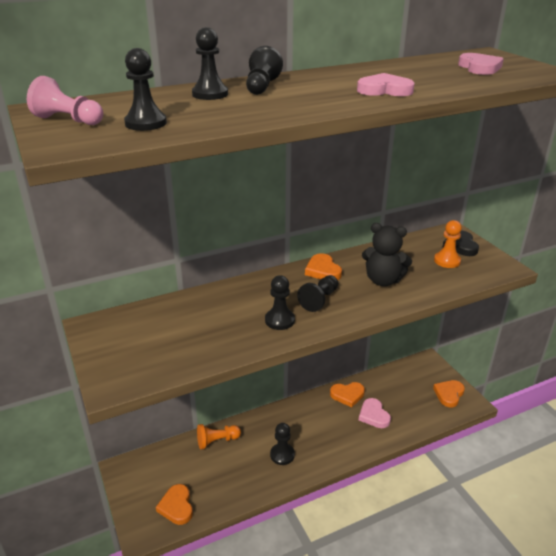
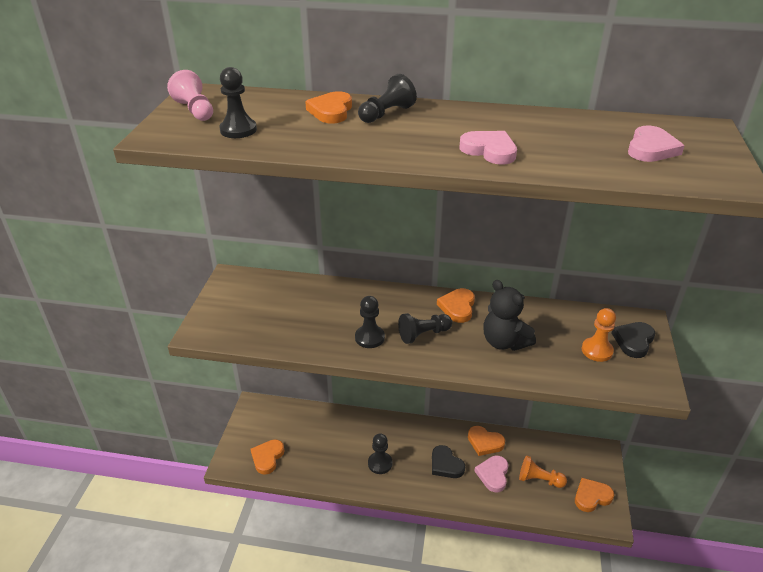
camera: 35 degrees right, 5 degrees up
(210, 94) = (331, 111): black pawn -> orange heart
(217, 441) = (338, 422): orange pawn -> orange pawn (539, 480)
(334, 427) = (446, 464): none -> black heart

